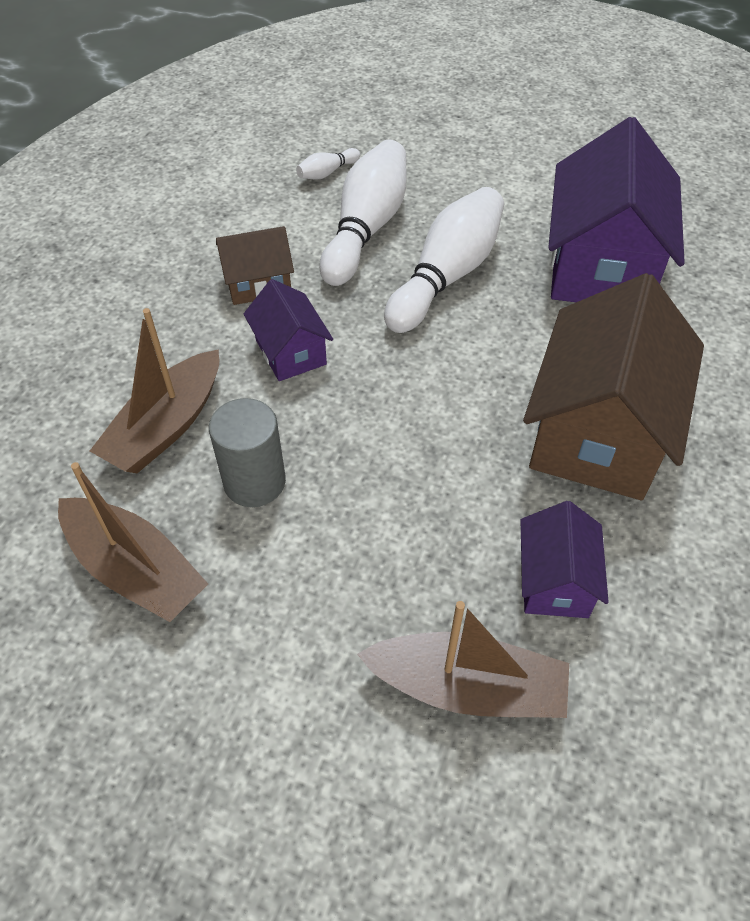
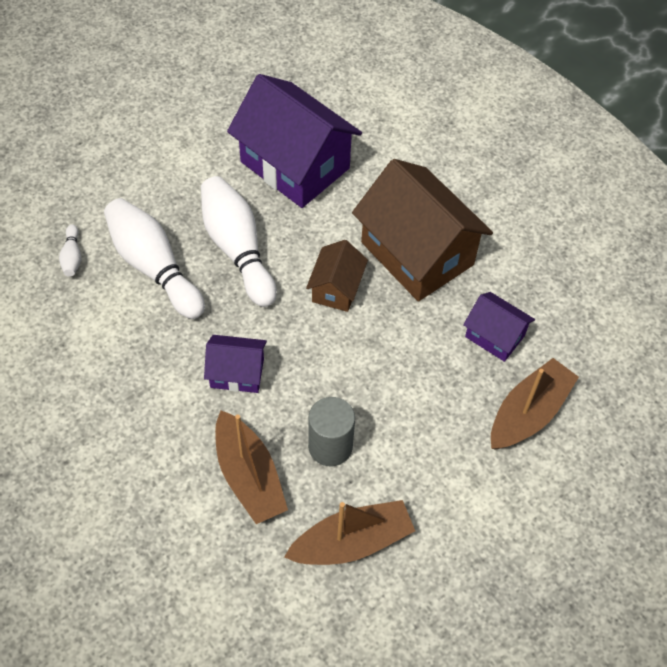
camera: 60 degrees left, 5 degrees up
(258, 284) = (156, 359): brown house -> brown house (336, 288)

